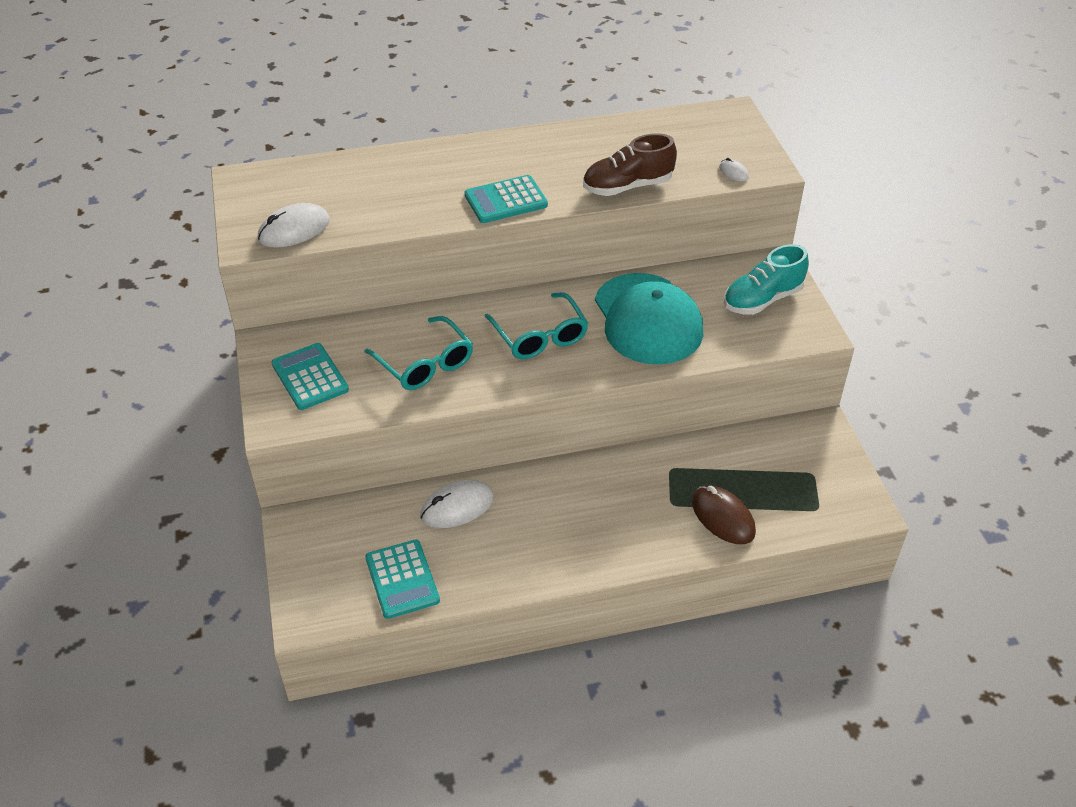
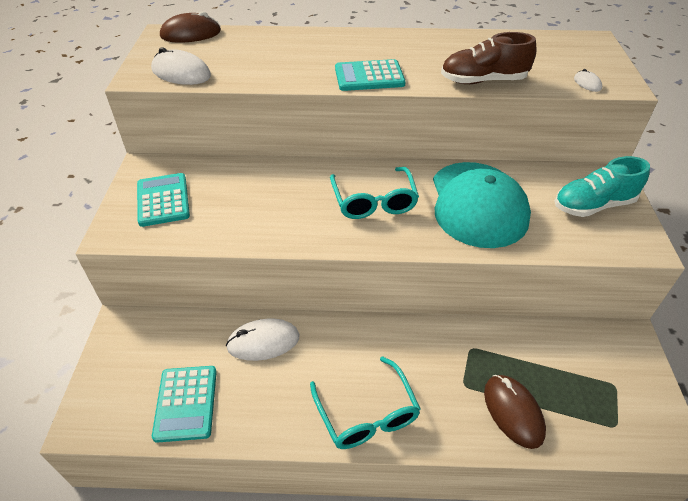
camera: 15 degrees right, 0 degrees up
(275, 174) = (191, 34): none -> brown mouse
(294, 230) = (181, 73): white mouse -> white mouse turned 45 degrees clockwise
(425, 364) = (264, 207): turquoise glasses -> turquoise glasses (367, 414)

